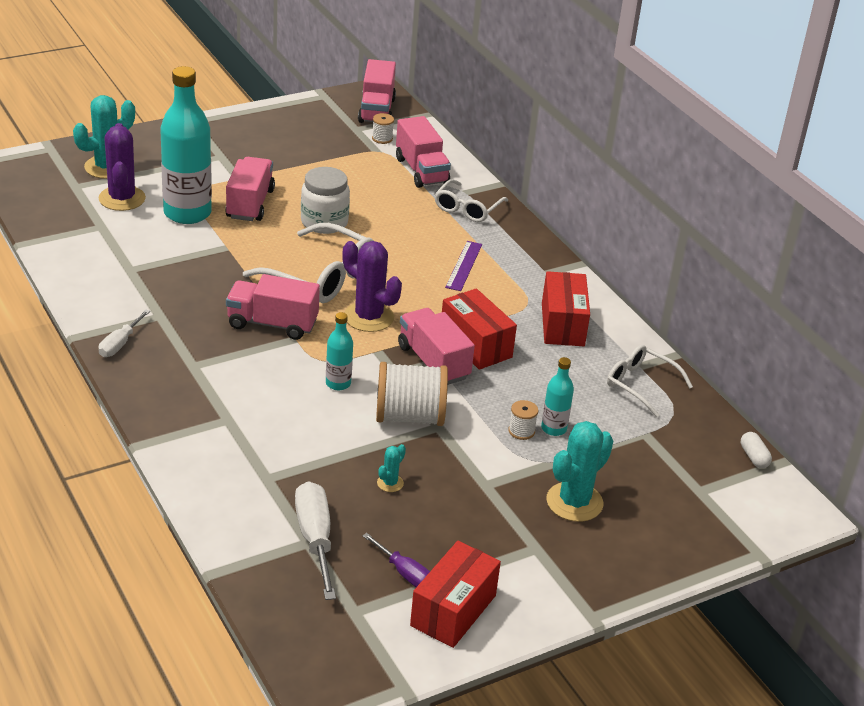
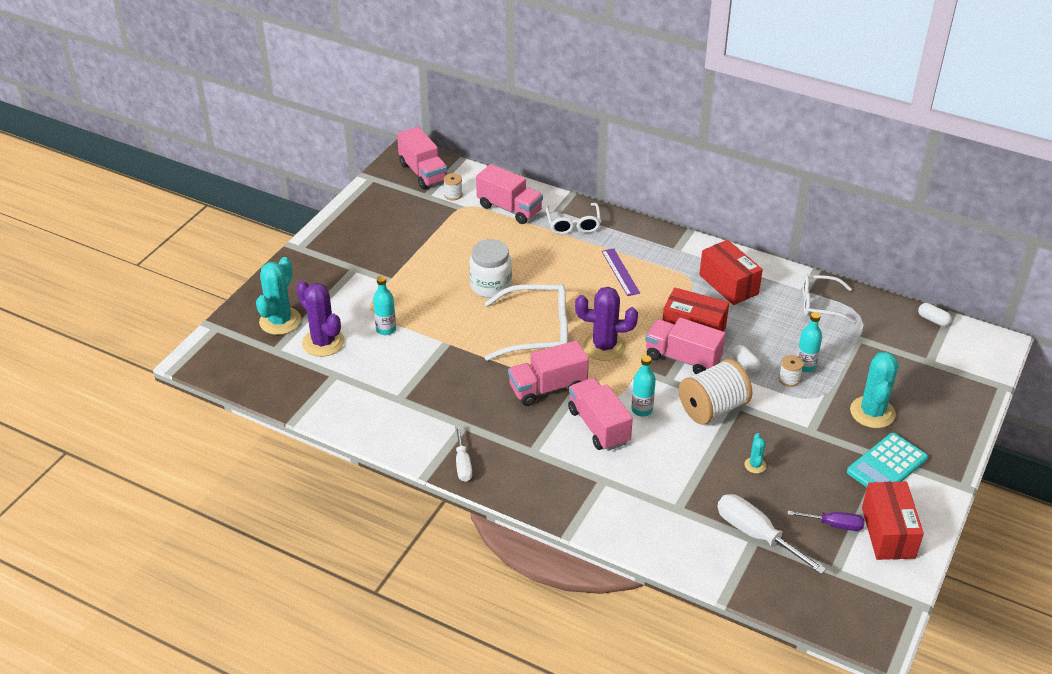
camera: 30 degrees left, 5 degrees up
(187, 213) = (386, 329): turquoise bottle -> turquoise bottle, size x0.47
(250, 204) = (422, 298): pink truck -> pink truck (599, 426)
(492, 397) = (745, 364): none -> white capsule
(529, 554) = (886, 465): none -> turquoise calculator

